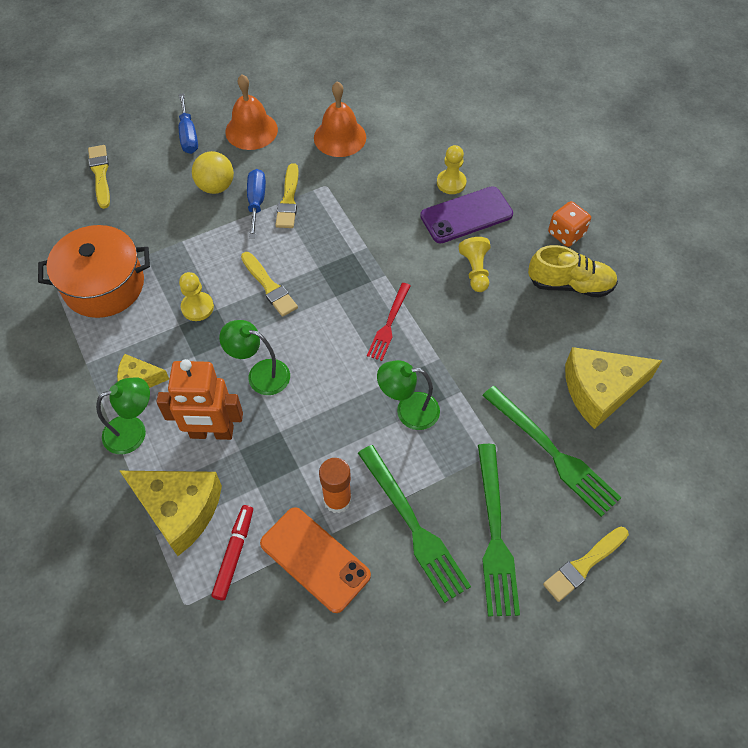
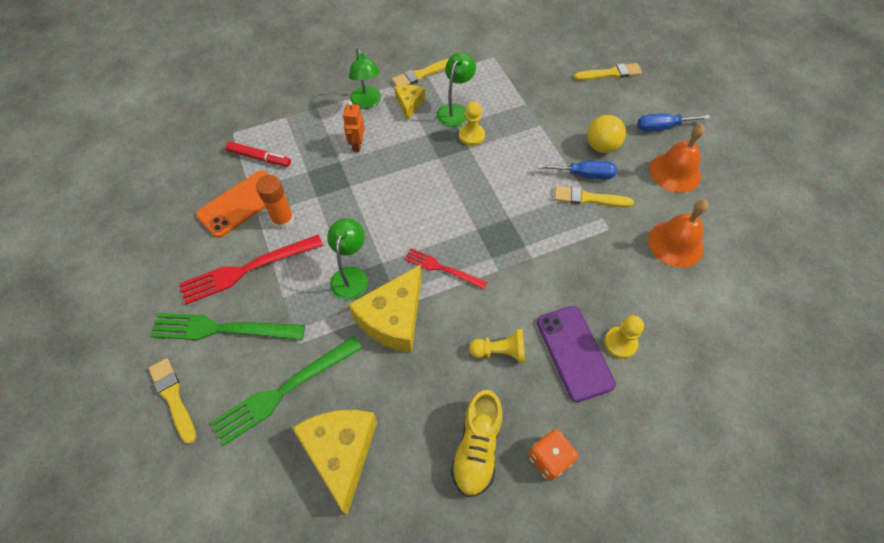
camera: 95 degrees right, 0 degrees up
(104, 285) = (496, 81): orange pot -> none
(179, 510) = (300, 128): yellow cheese -> yellow cheese (393, 318)
(212, 432) = (357, 145): orange robot -> orange robot, size x0.56
(260, 374) = (403, 174): green lamp -> green lamp (455, 110)
(269, 286) = (490, 182): yellow brush -> yellow brush (421, 75)
(413, 526) = (247, 269): green fork -> red fork

